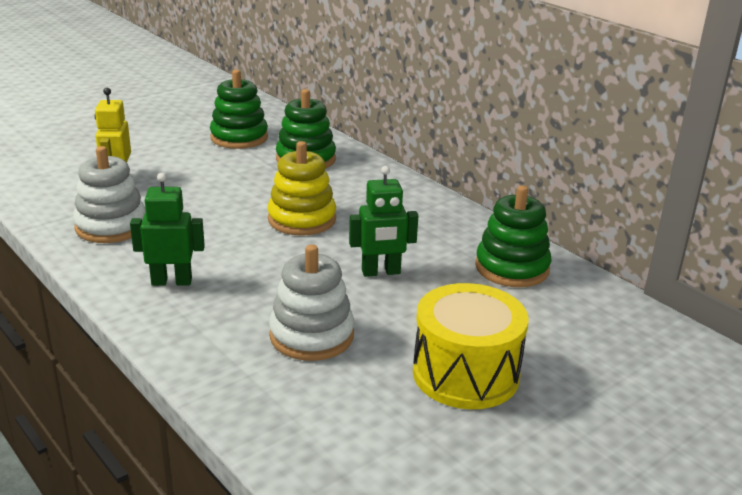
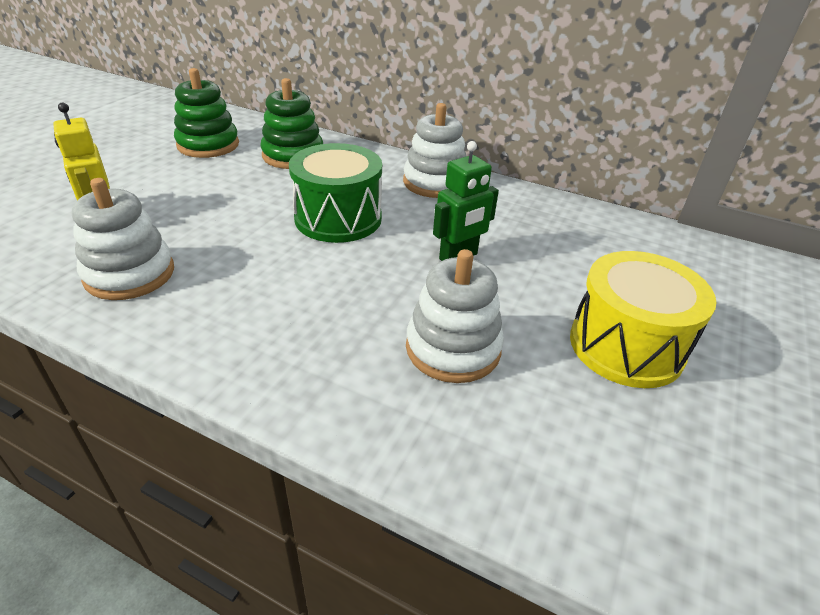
camera: 25 degrees left, 10 degrees up
(171, 281) = (252, 326): green robot -> none
(302, 219) = (338, 218): yellow stacking toy -> green drum
(418, 207) = (435, 182): none -> white stacking toy
(512, 268) = (563, 224): green stacking toy -> none

